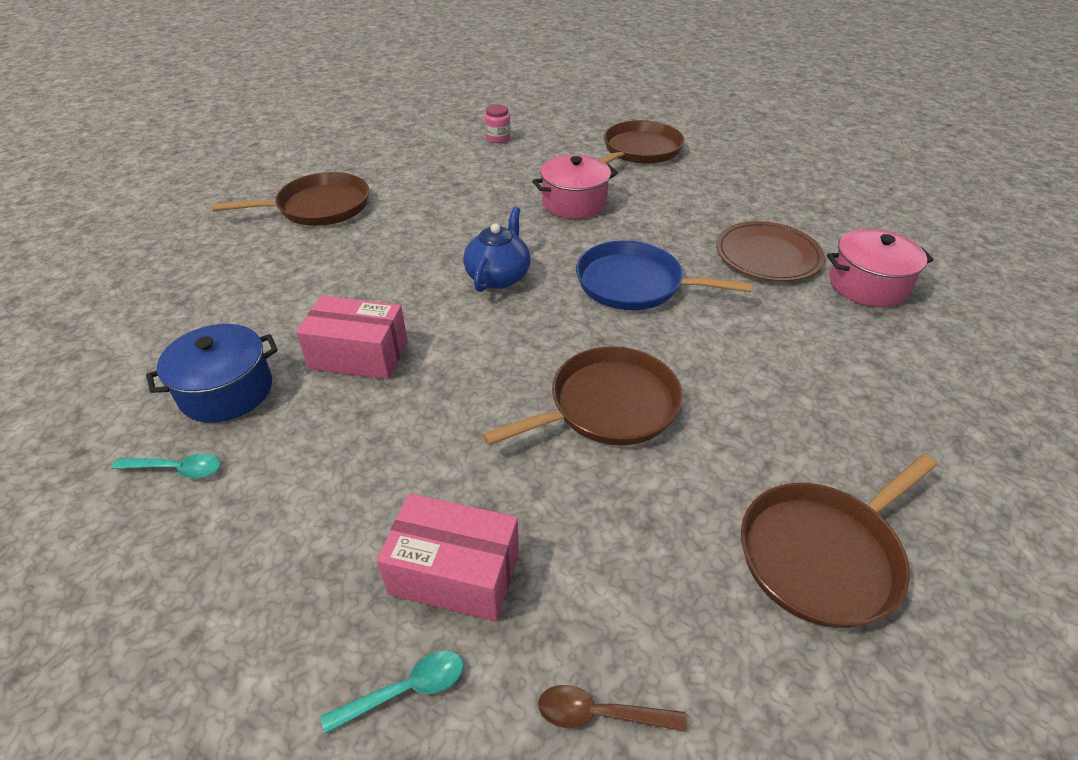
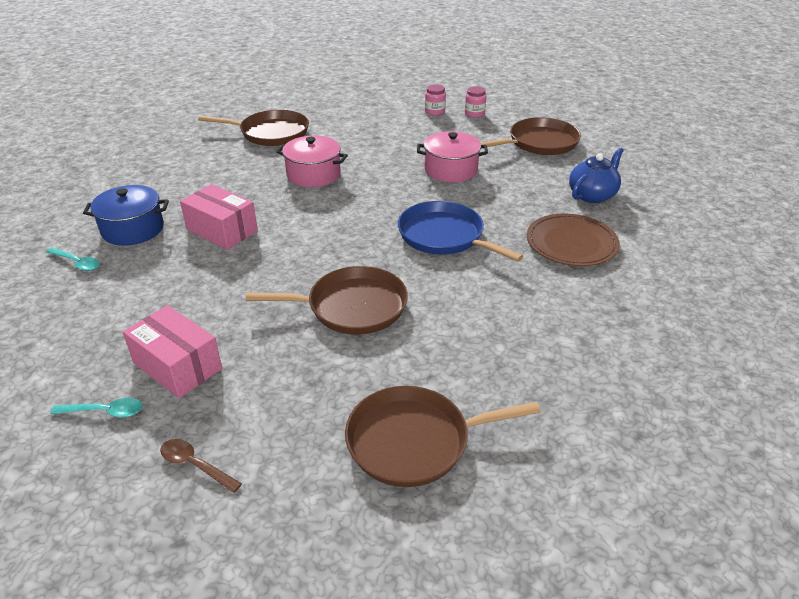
camera: 25 degrees right, 5 degrees down
(498, 276) = (351, 206): blue teapot -> blue teapot (592, 195)
(543, 132) = (474, 113): none -> pink jar
(868, 285) = (637, 286): pink pot -> pink pot (313, 174)

